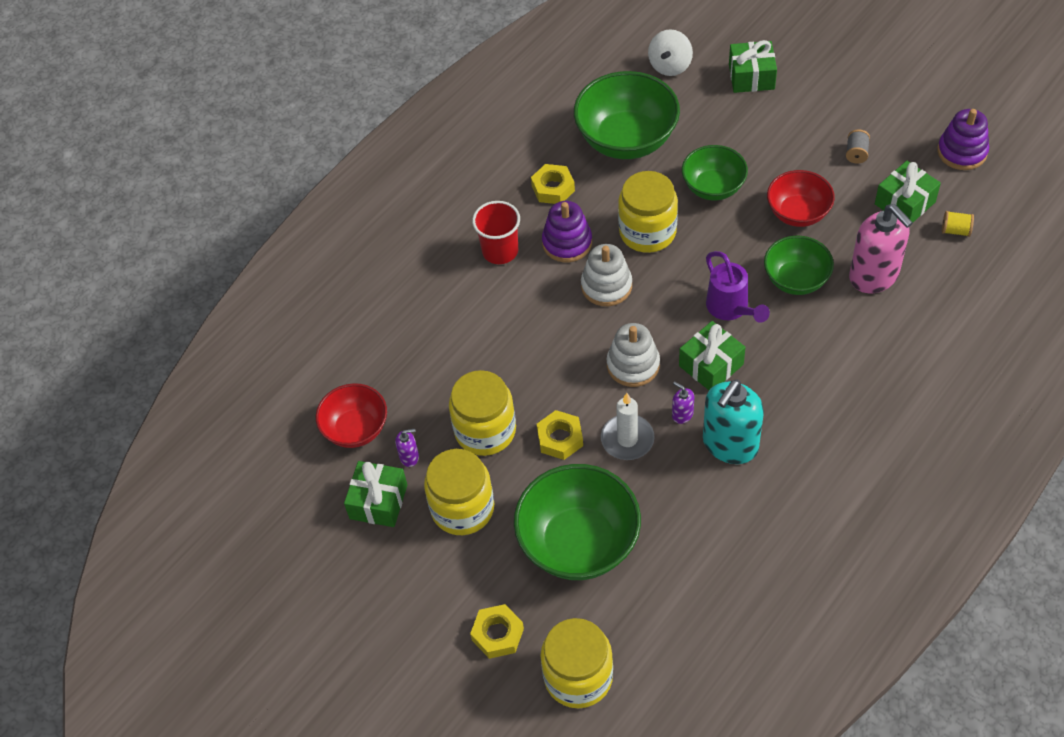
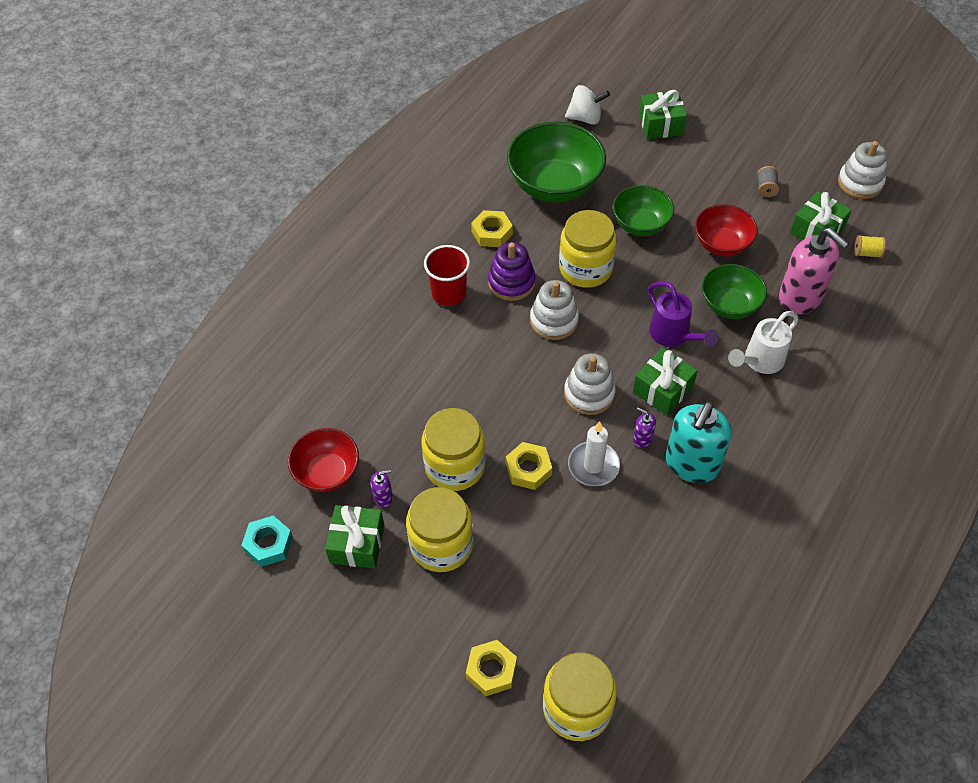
camera: 10 degrees left, 0 degrees up
(291, 496) = (268, 544): none -> turquoise nut
(579, 543) = (560, 571): green bowl -> none
(670, 66) = (585, 118): white spinning top -> white spinning top turned 105 degrees counterclockwise
(819, 341) = (759, 361): none -> white watering can
(962, 152) = (860, 183): purple stacking toy -> white stacking toy

